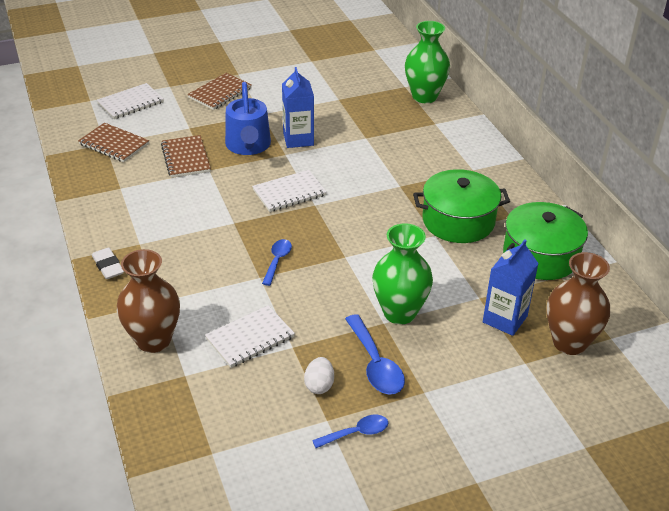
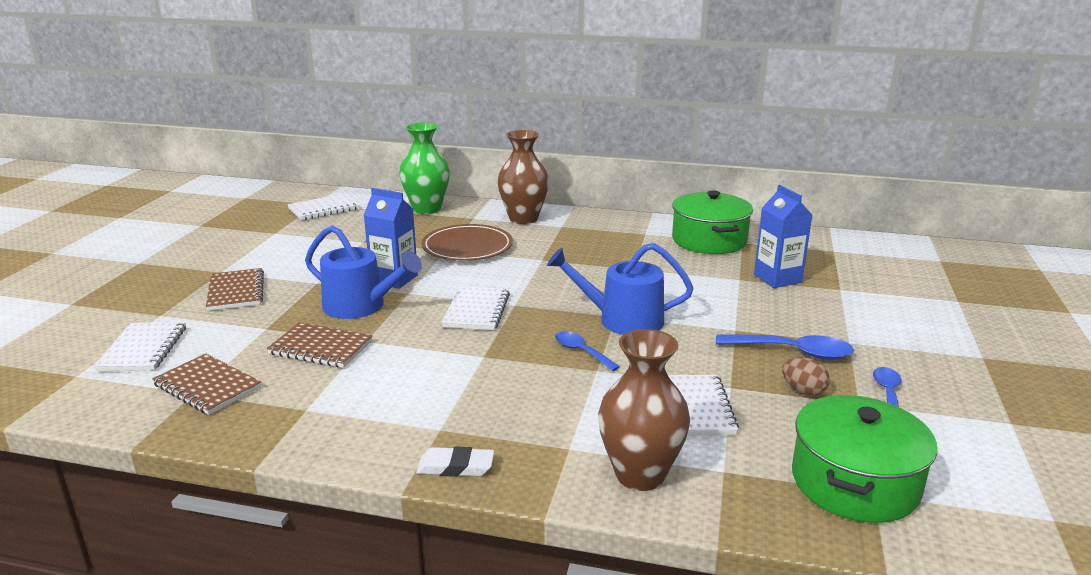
camera: 55 degrees left, 15 degrees down
(114, 144) = (207, 386): brown notebook -> brown notebook turned 60 degrees clockwise
(319, 385) = (803, 391): white egg -> brown egg
(342, 262) = (622, 320): none -> blue watering can
(370, 57) = (324, 209): none -> white notebook
(381, 144) = (467, 247): none -> brown plate
(399, 312) = (727, 317): green vase -> none
(458, 221) = (625, 253): green pot -> green pot (854, 482)
(569, 342) = (828, 265): brown vase -> brown vase (523, 219)

